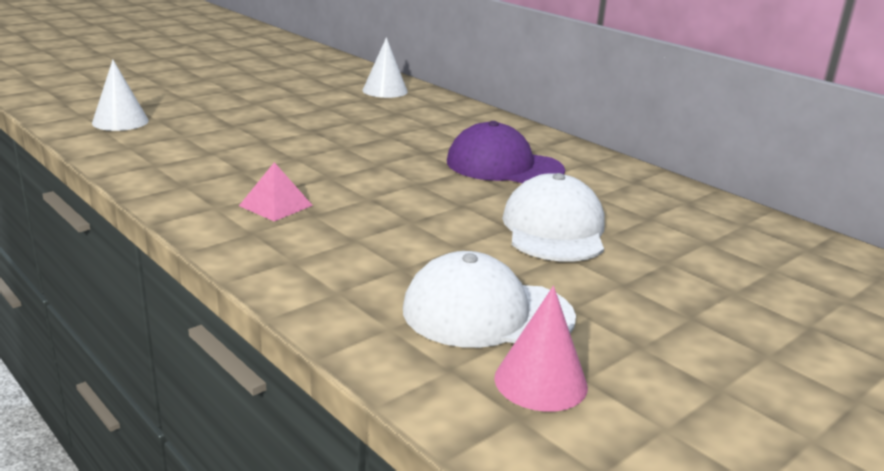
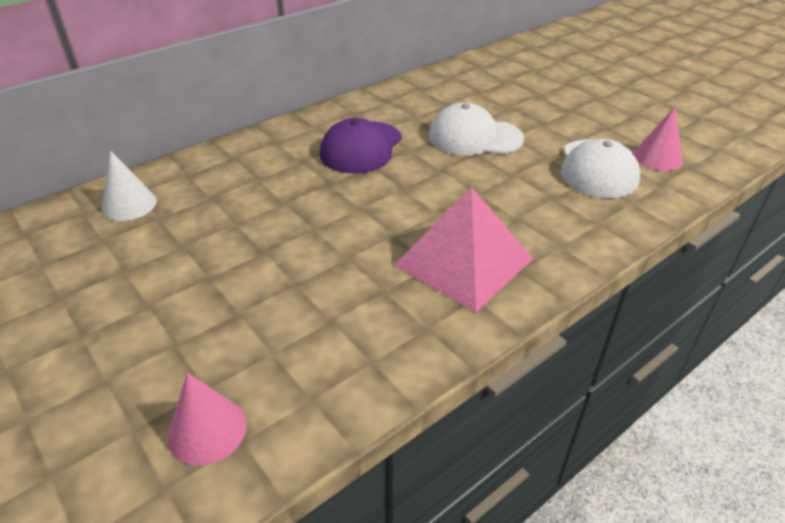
camera: 85 degrees left, 15 degrees up
(120, 121) = (207, 430): white cone -> pink cone
(275, 205) = (464, 262): pink pyramid -> pink pyramid, size x2.16

